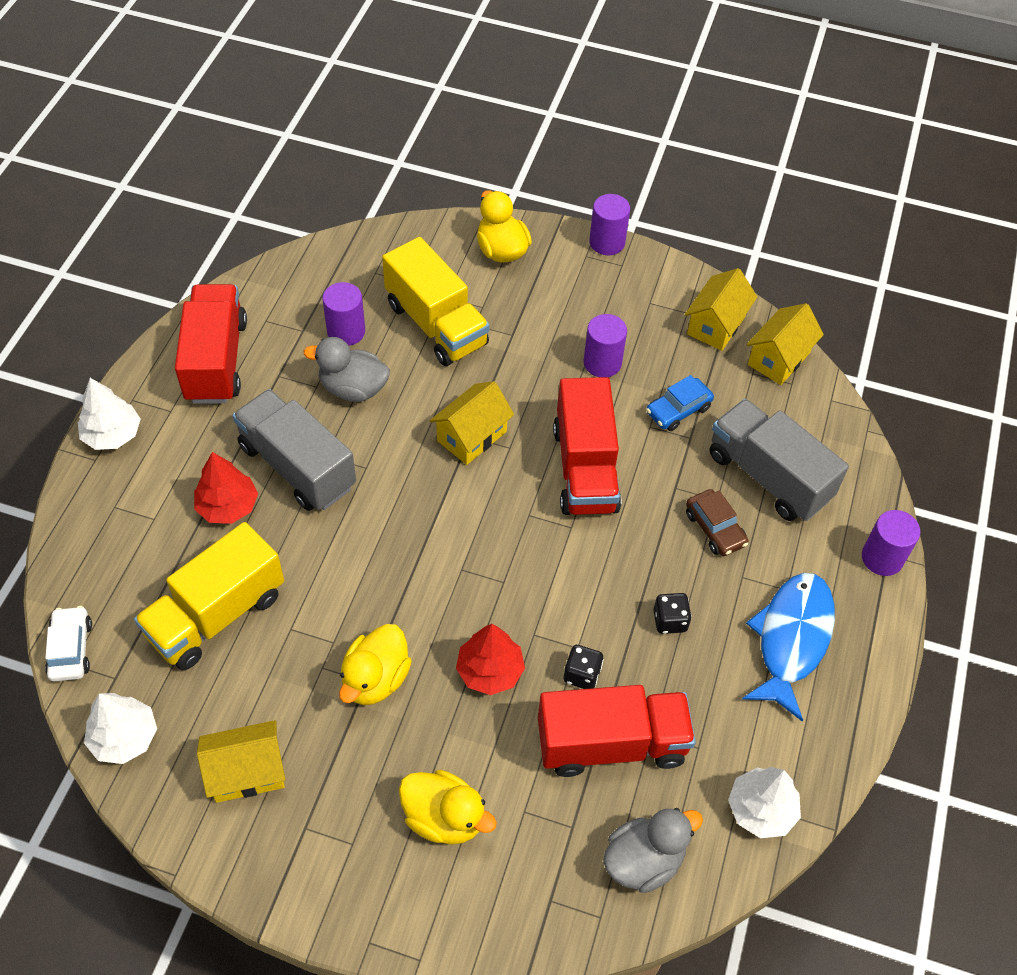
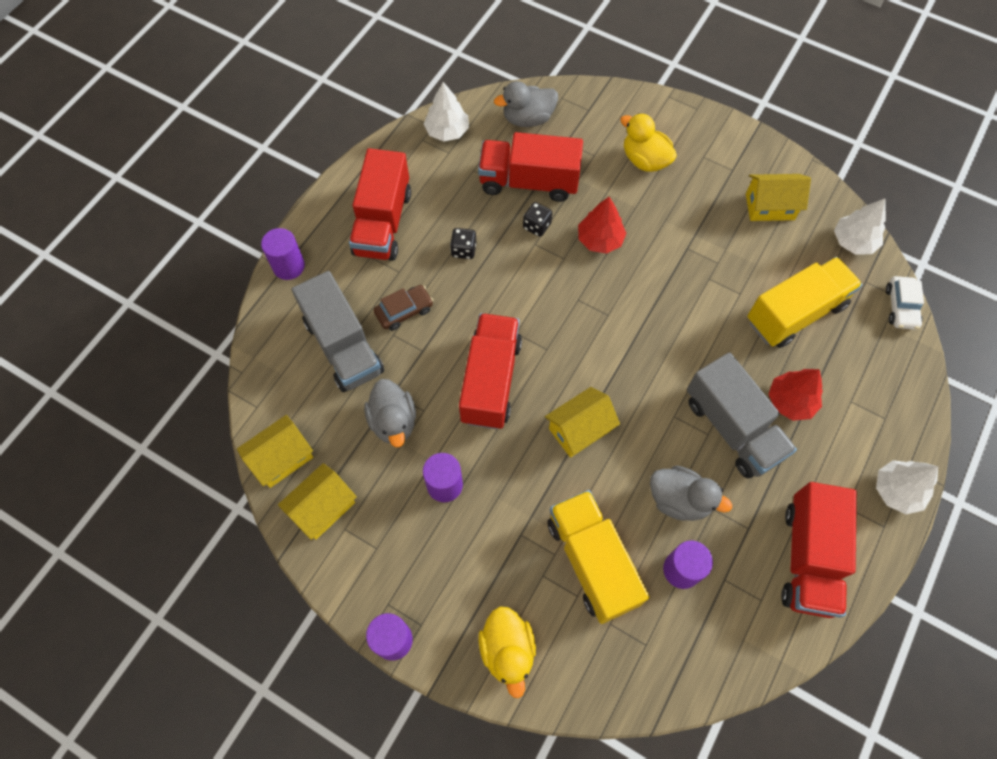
camera: 165 degrees left, 10 degrees up
(375, 679) = (680, 248): yellow duck -> none
(678, 410) = (393, 422): blue car -> grey duck
(715, 528) = (404, 311): brown car -> brown car turned 75 degrees clockwise
(791, 639) = (382, 223): blue fish -> red truck

